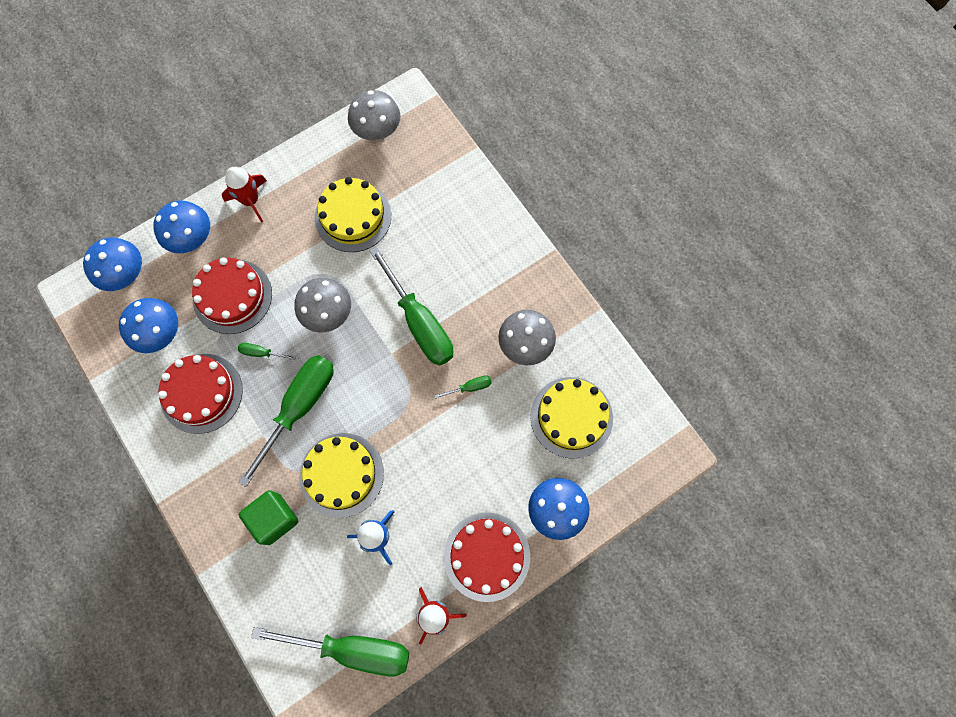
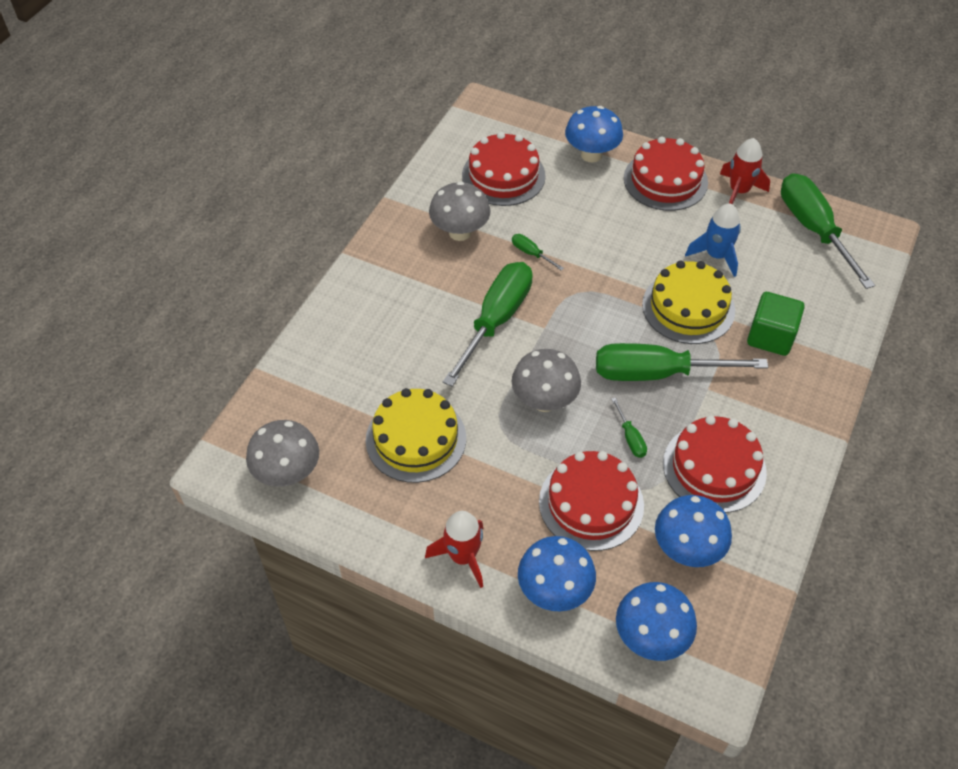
camera: 120 degrees left, 20 degrees down
(571, 417) = (503, 176): yellow cake -> red cake

